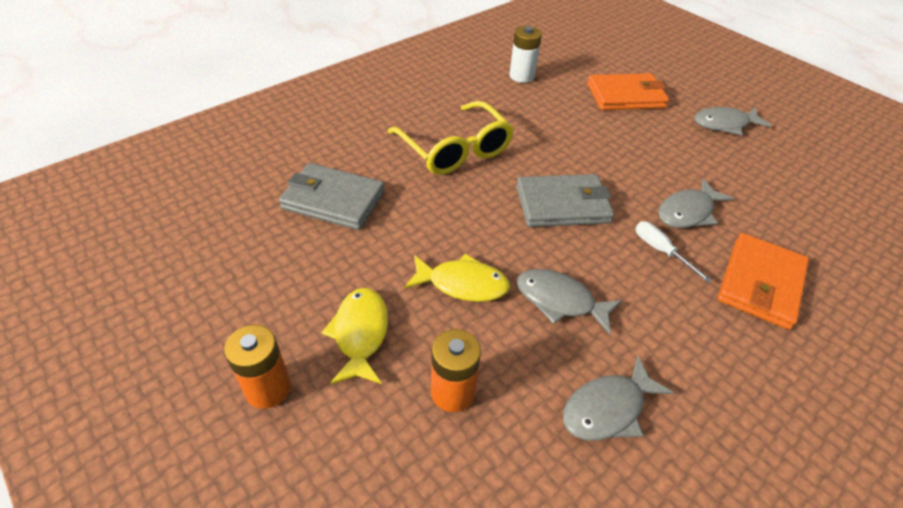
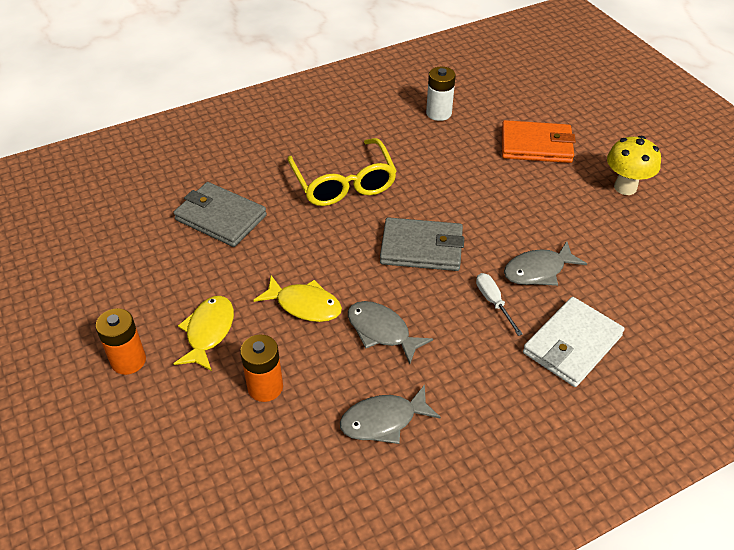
camera: 15 degrees right, 0 degrees up
(724, 124) = (625, 187): grey fish -> yellow mushroom
(760, 283) = (572, 344): orange wallet -> white wallet

